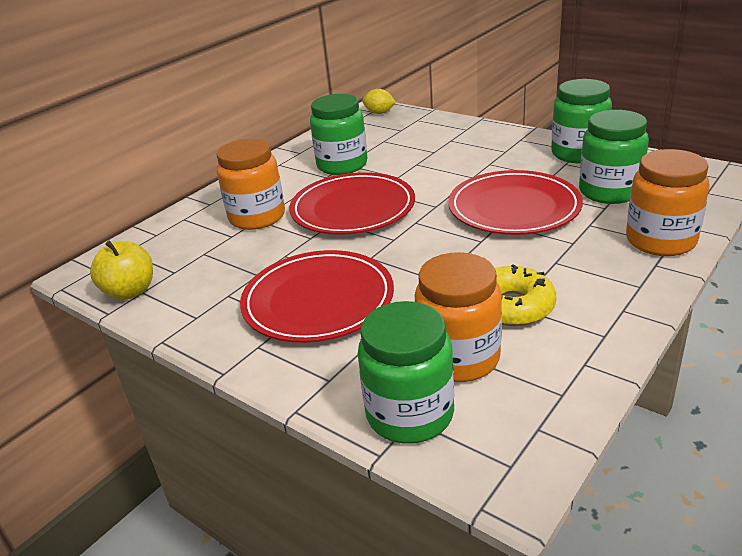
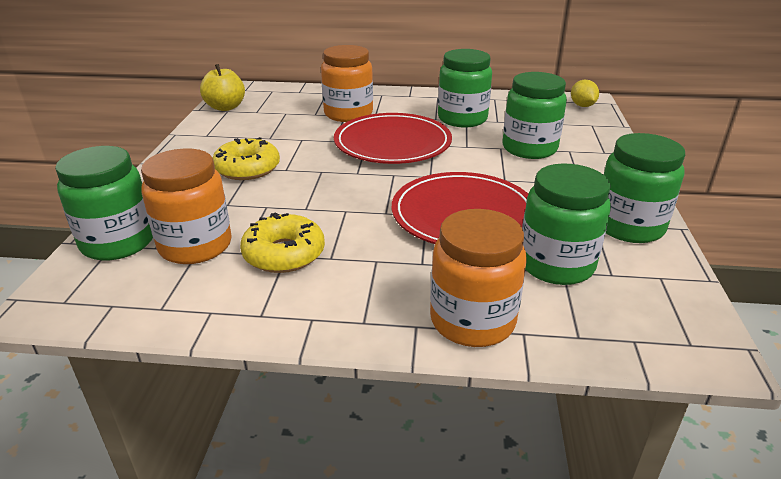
camera: 55 degrees right, 0 degrees up
(318, 300) = (247, 168): red plate -> yellow donut
(430, 153) = (529, 148): none -> green jar

